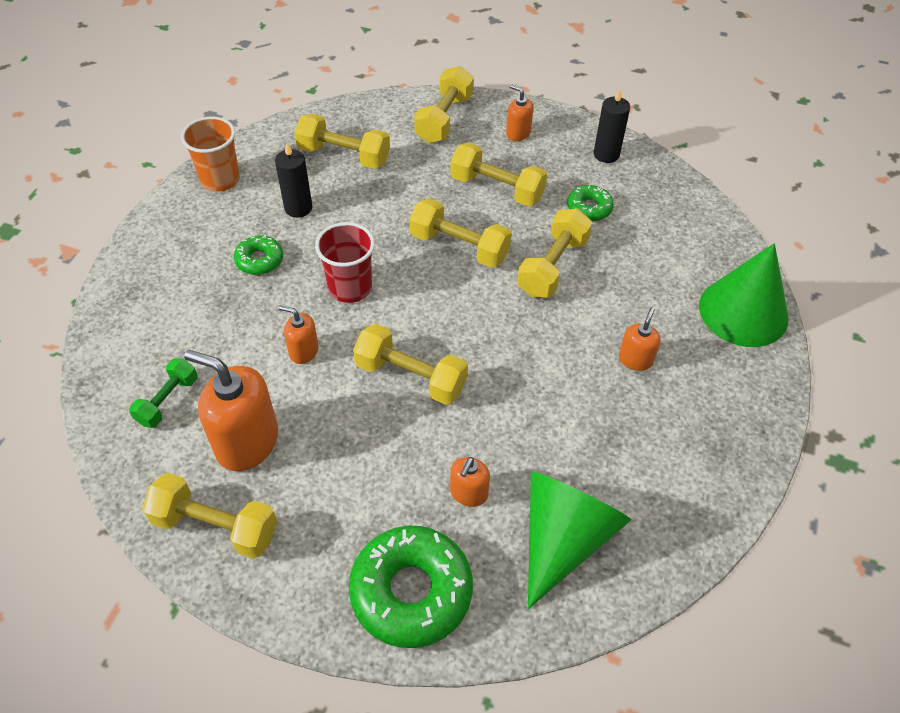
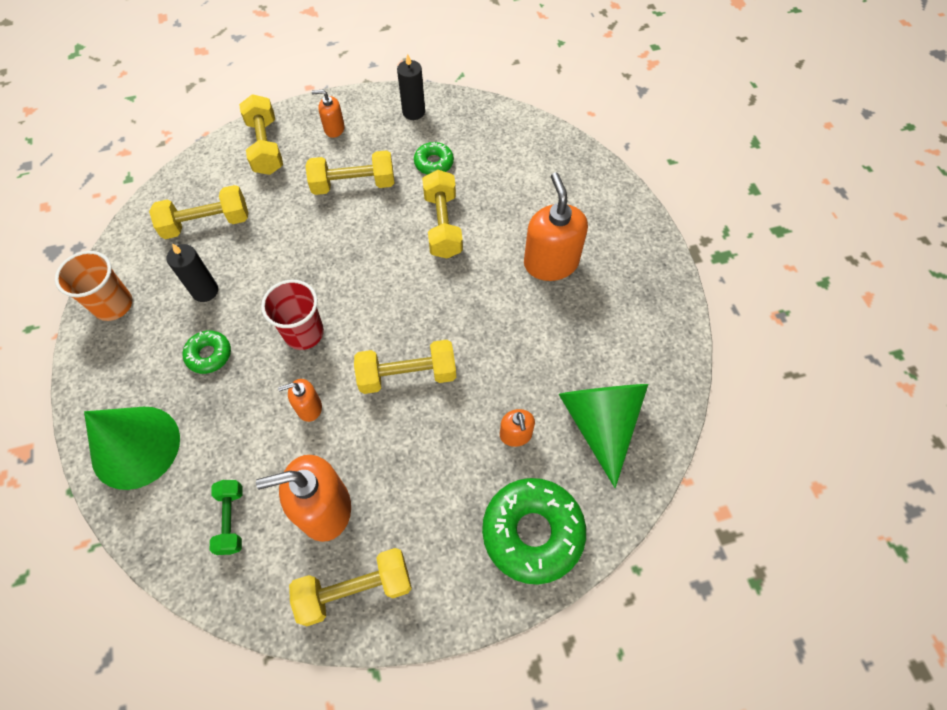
camera: 35 degrees left, 10 degrees up
(459, 246) = (362, 249): yellow dumbbell -> none
(635, 359) = (551, 263): orange soap dispenser -> orange soap dispenser, size x1.94
(743, 311) = (593, 184): green cone -> green cone (135, 447)

